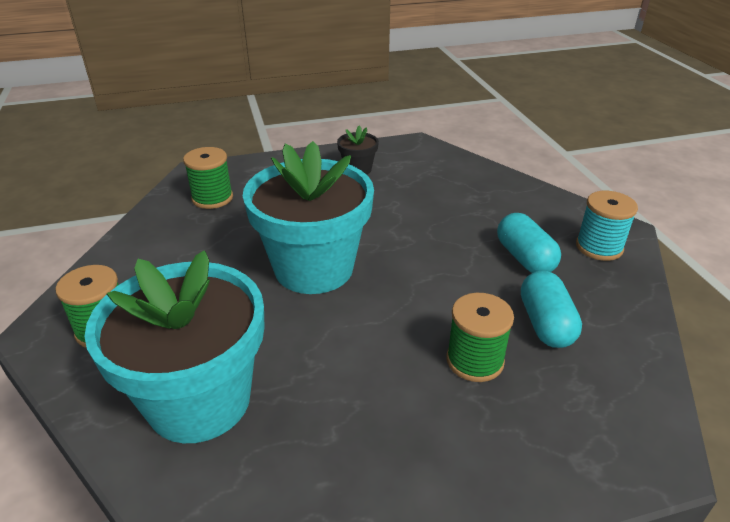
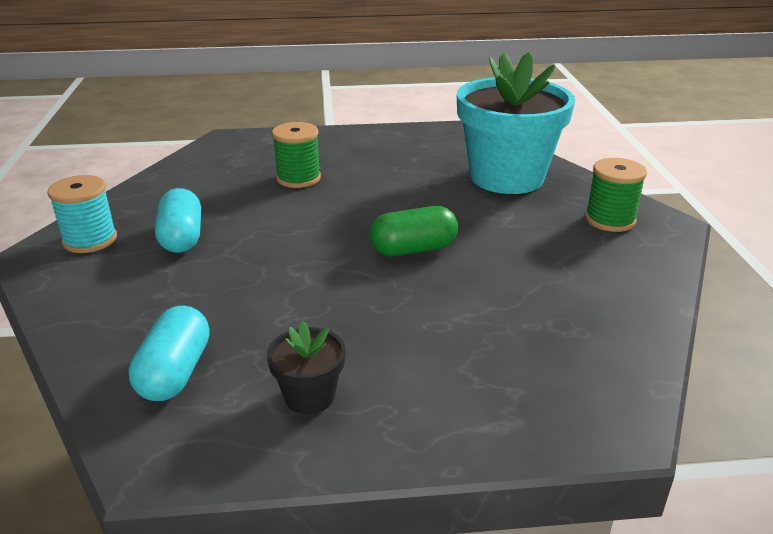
camera: 170 degrees left, 5 degrees down
(212, 198) = (563, 359): green spool -> none
(314, 268) = (413, 249): turquoise flower pot -> green capsule
(545, 324) = (222, 191): turquoise capsule -> turquoise capsule (175, 372)

